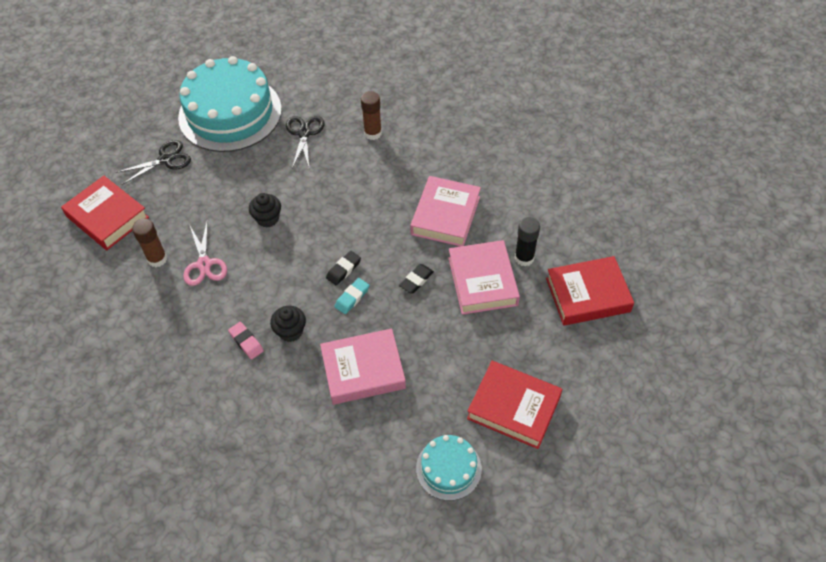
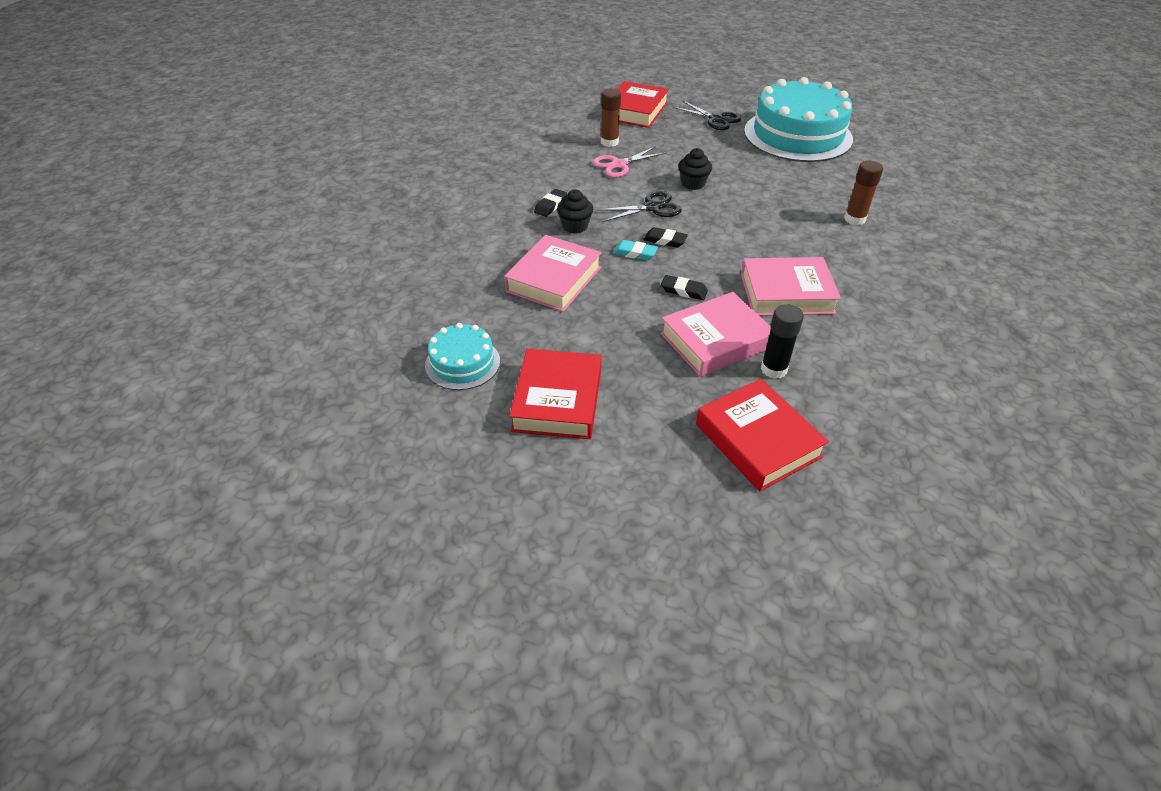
camera: 70 degrees right, 10 degrees down
(246, 342) = (550, 205): pink eraser -> black eraser
(304, 133) = (813, 179): black scissors -> black scissors (652, 207)
(363, 370) = (553, 279): pink book -> pink book turned 60 degrees clockwise

